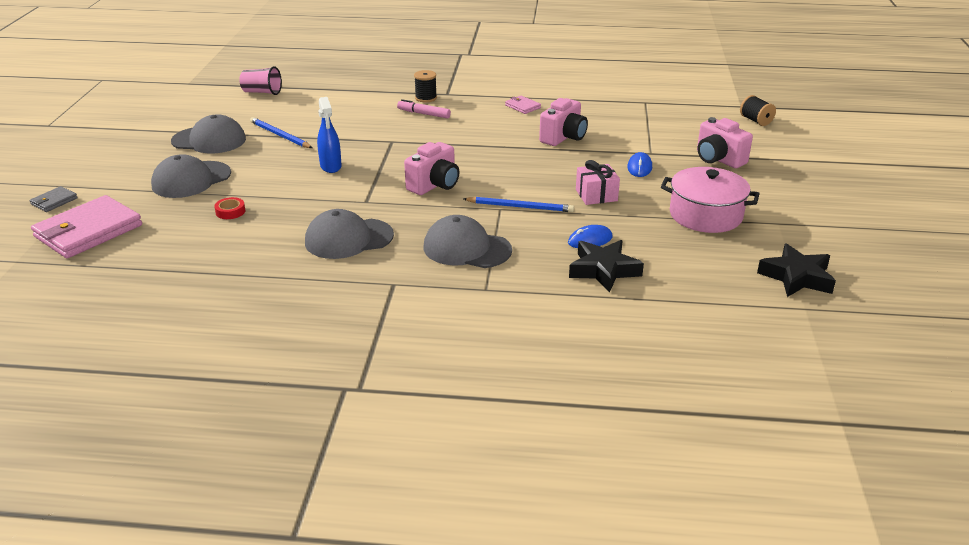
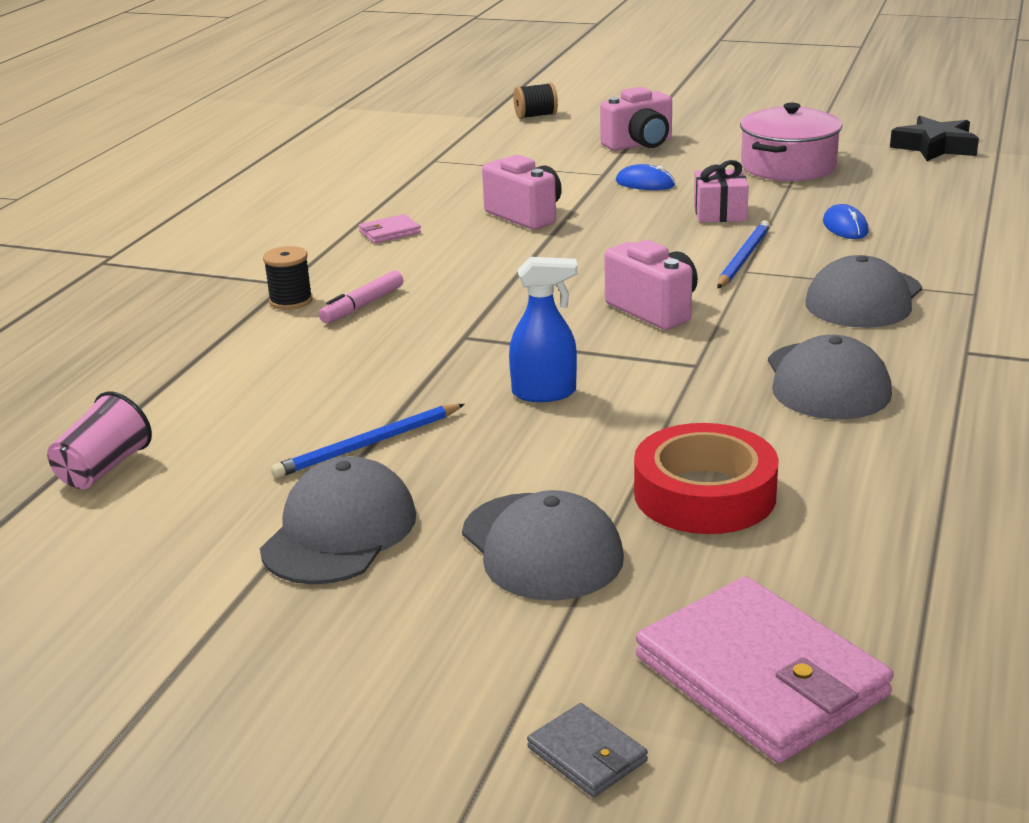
camera: 75 degrees left, 5 degrees down
(230, 212) = (704, 494): red tape -> red tape, size x2.33
(603, 270) = (922, 227): black star -> none

